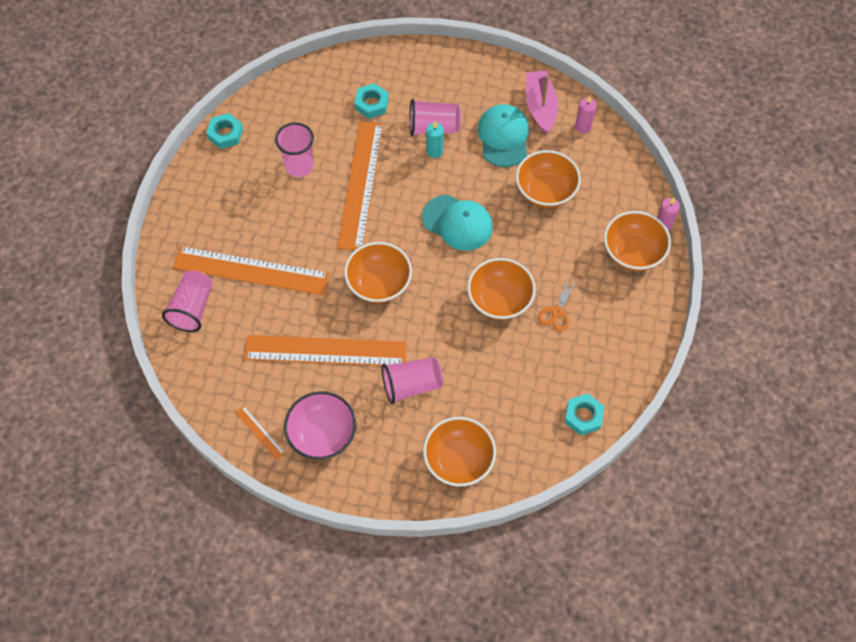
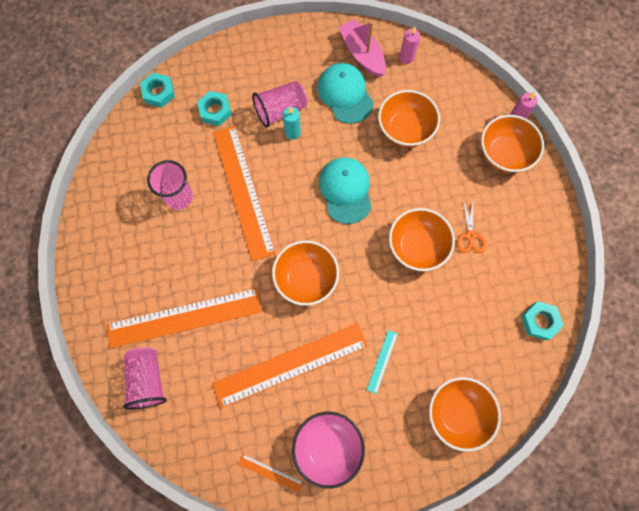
camera: 25 degrees left, 10 degrees up
(225, 134) = (95, 195): turquoise nut -> turquoise nut (158, 92)
(411, 385) = (382, 361): pink cup -> turquoise ruler
(457, 223) = (345, 190): turquoise cap -> turquoise cap turned 105 degrees counterclockwise

